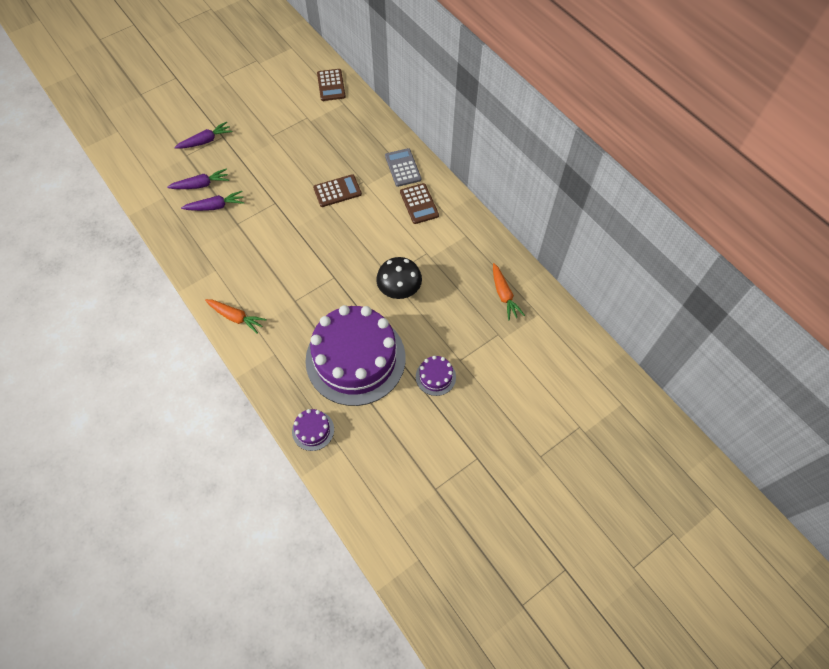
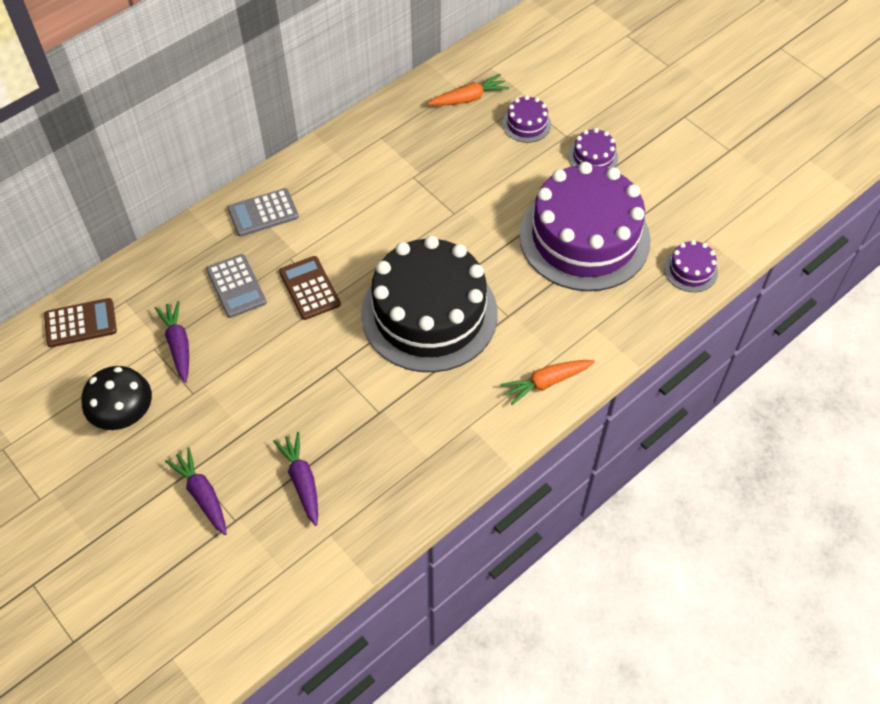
camera: 95 degrees left, 5 degrees down
(216, 206) = (346, 449): purple carrot -> purple carrot (178, 344)
(236, 317) = (546, 382): orange carrot -> orange carrot turned 135 degrees counterclockwise
(305, 255) = (429, 313): none -> black cake
(345, 154) = (236, 286): none -> grey calculator
(399, 289) = (473, 201): black mushroom -> black mushroom (124, 413)
(419, 204) = (329, 190): brown calculator -> none
(474, 333) = (526, 124): none -> purple cake

